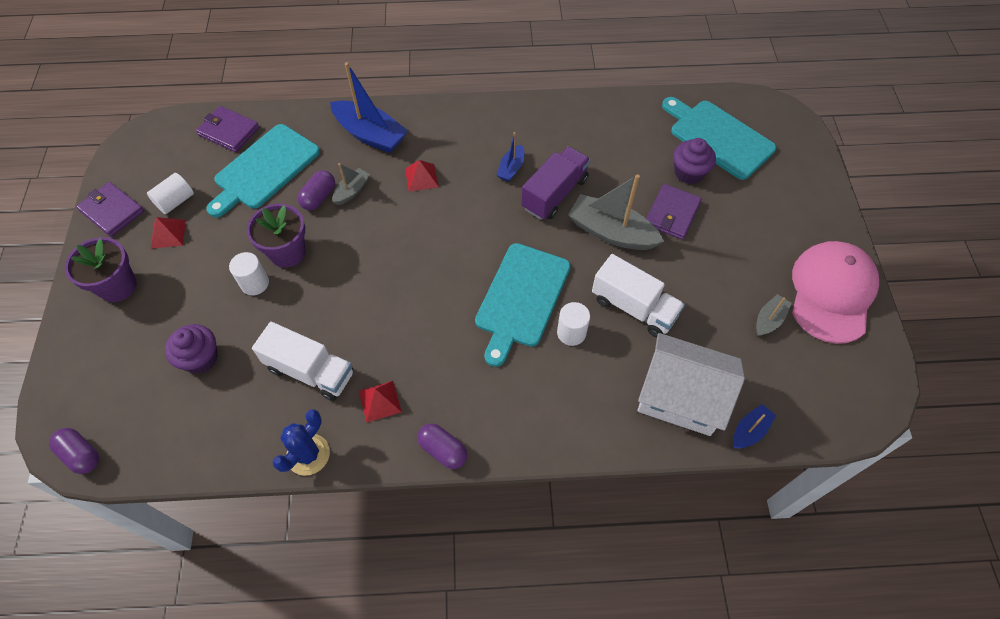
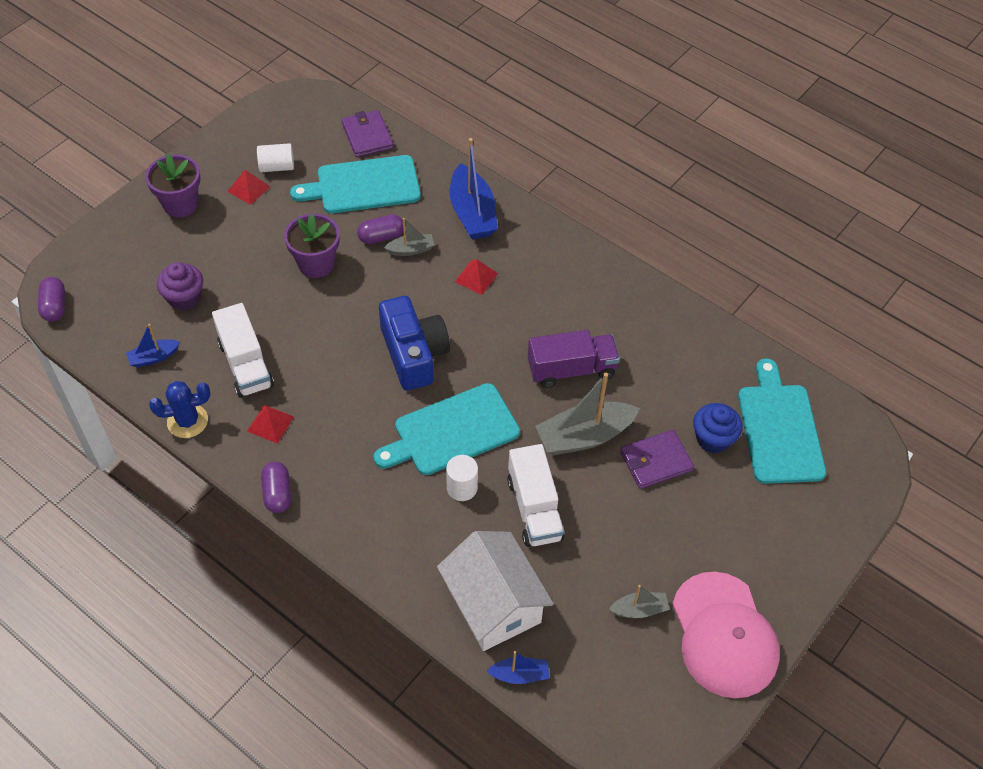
camera: 40 degrees right, 5 degrees down
(112, 211) = (228, 144): purple wallet -> none
(255, 283) = (271, 270): white cylinder -> none
(434, 264) = (413, 354): none -> blue camera
(511, 168) = (558, 322): blue boat -> blue boat (154, 357)
(611, 232) = (584, 436): grey boat -> grey boat turned 90 degrees counterclockwise
(689, 173) = (713, 439): purple cupcake -> blue cupcake
(832, 293) = (724, 635): pink cap -> pink cap turned 105 degrees clockwise

